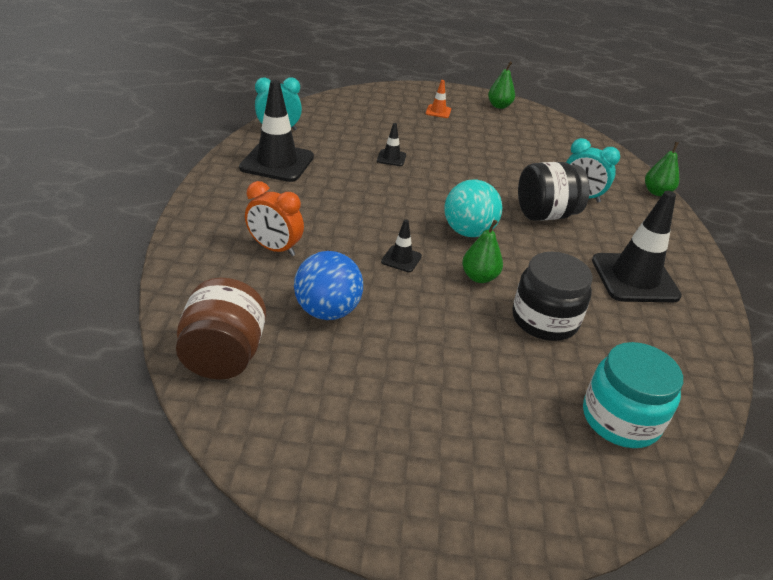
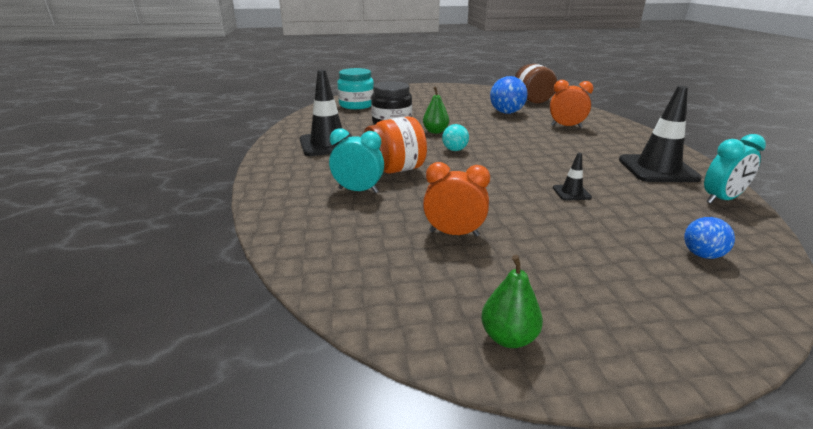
camera: 170 degrees right, 10 degrees down
(359, 110) = (702, 255): none -> blue ball
(401, 259) = (489, 132): black traffic cone -> none
(438, 111) = (598, 284): orange traffic cone -> none
(468, 232) = (454, 150): turquoise ball -> turquoise ball, size x0.59
(507, 148) = (454, 233): none -> orange clock
(545, 214) = (395, 170): black jar -> orange jar
(657, 192) = (263, 211): green pear -> none

